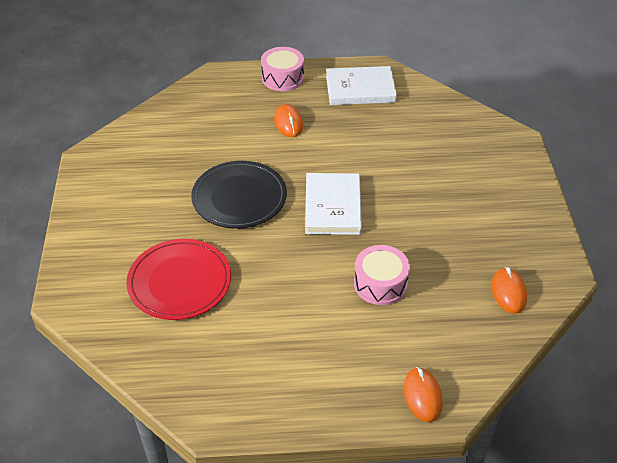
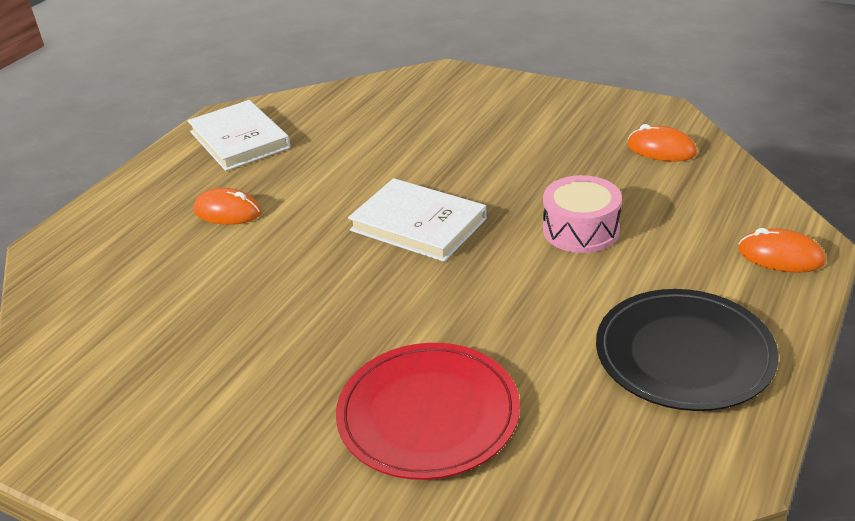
camera: 55 degrees left, 10 degrees down
(239, 197) = (318, 299): black plate -> black plate (684, 354)
(282, 78) = (137, 190): pink drum -> none
(360, 89) = (239, 140): white book -> white book turned 60 degrees counterclockwise

